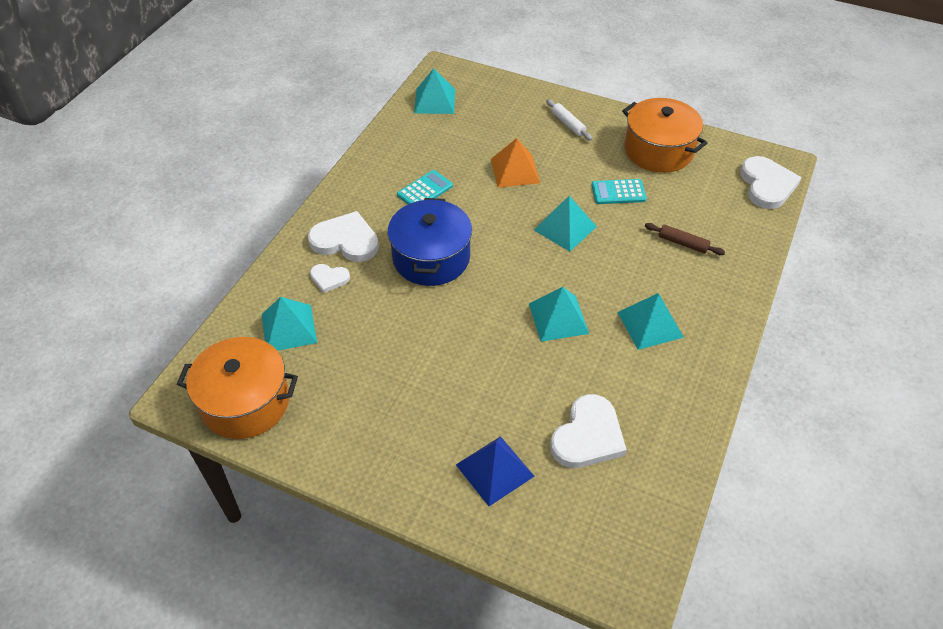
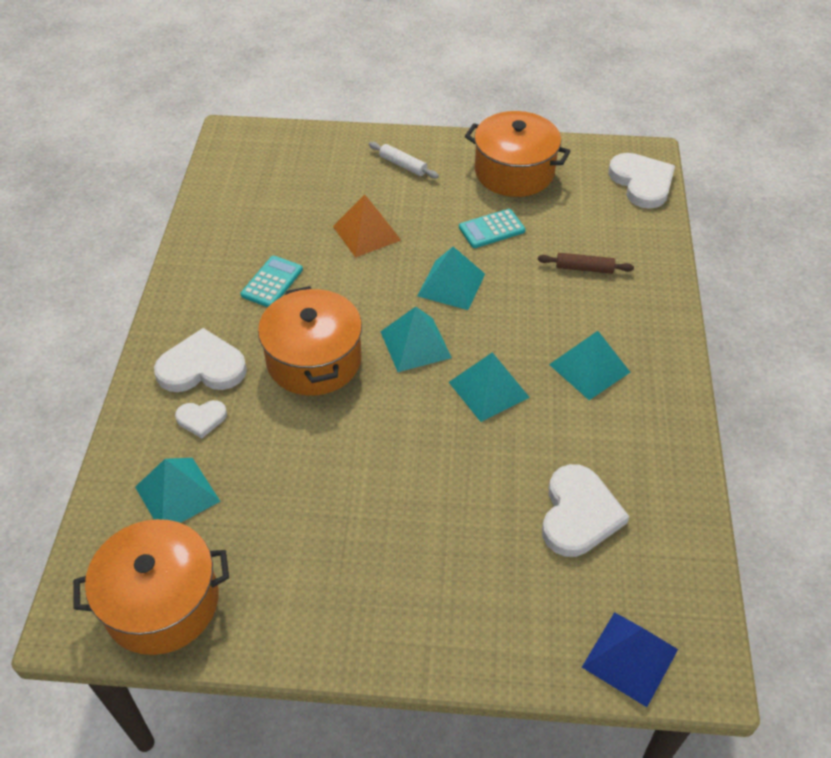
camera: 20 degrees left, 0 degrees up
(431, 258) = (314, 360): blue pot -> orange pot
(435, 101) = (238, 173): turquoise pyramid -> turquoise pyramid (415, 344)
(494, 470) = (494, 587): blue pyramid -> blue pyramid (630, 658)

